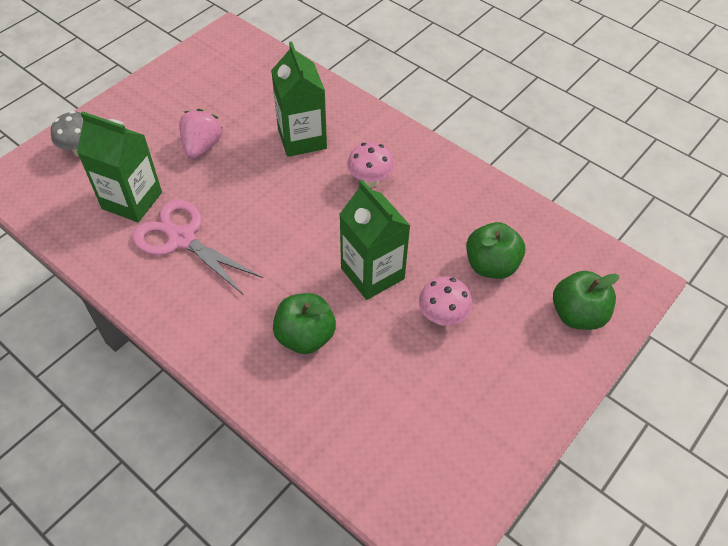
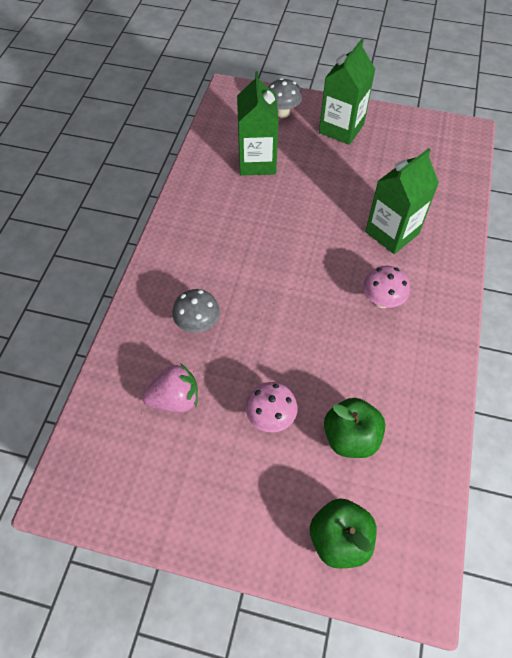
camera: 65 degrees right, 5 degrees up
(182, 239) = (241, 207): pink scissors -> none
(202, 146) = (335, 175): pink strawberry -> pink strawberry (175, 399)
(305, 336) = (198, 324): green apple -> grey mushroom
(372, 273) = (284, 345): green carton -> green carton (341, 128)

